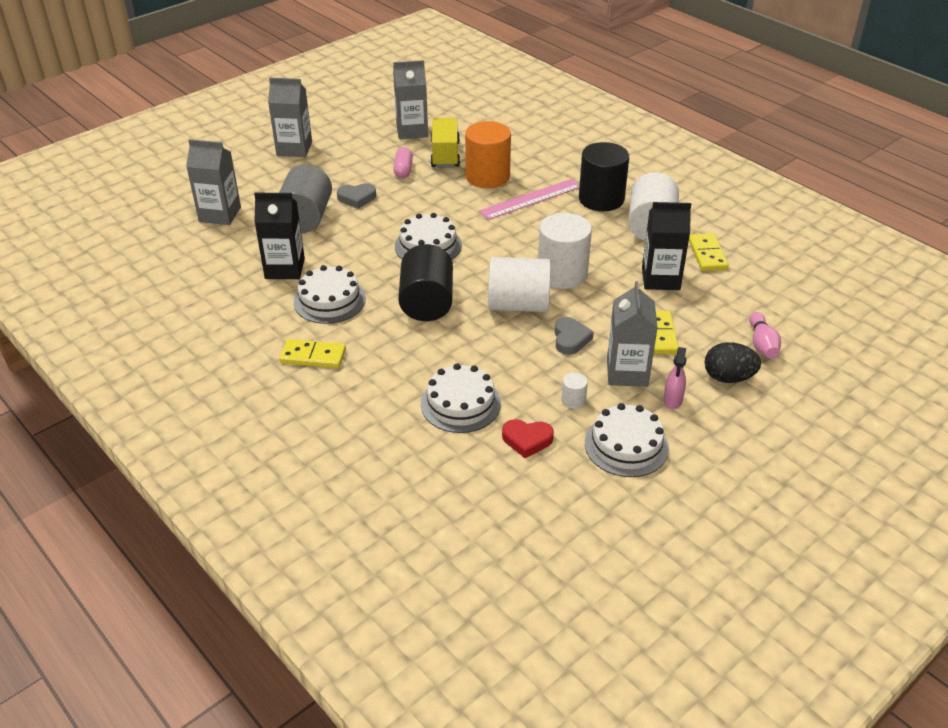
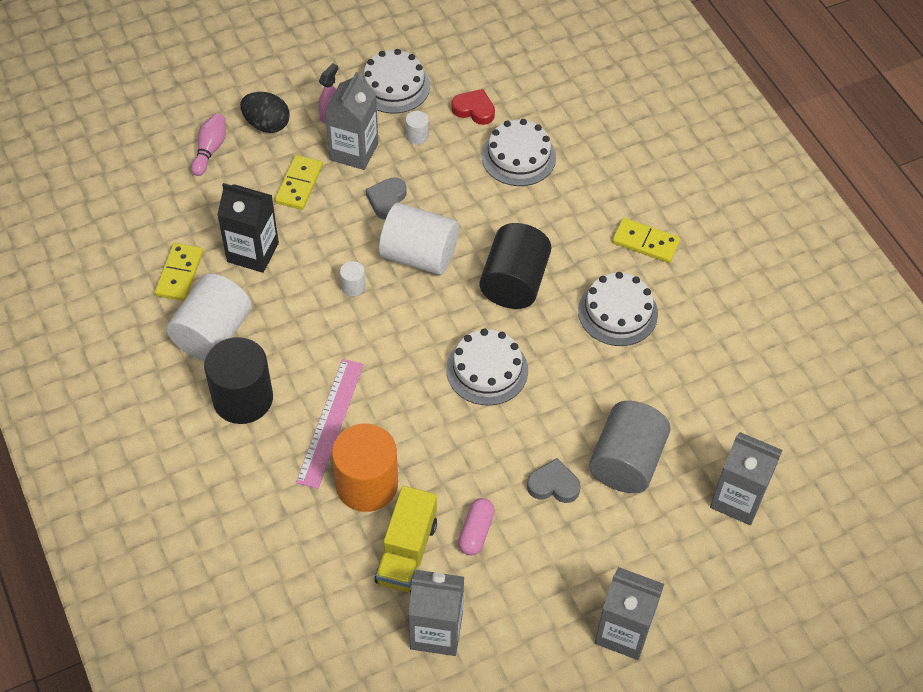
camera: 165 degrees left, 15 degrees up
(285, 268) = (662, 375): black carton -> none
(531, 199) = (330, 422): pink ruler -> pink ruler turned 60 degrees counterclockwise
(562, 274) = (353, 286): white cylinder -> white cylinder, size x0.42

